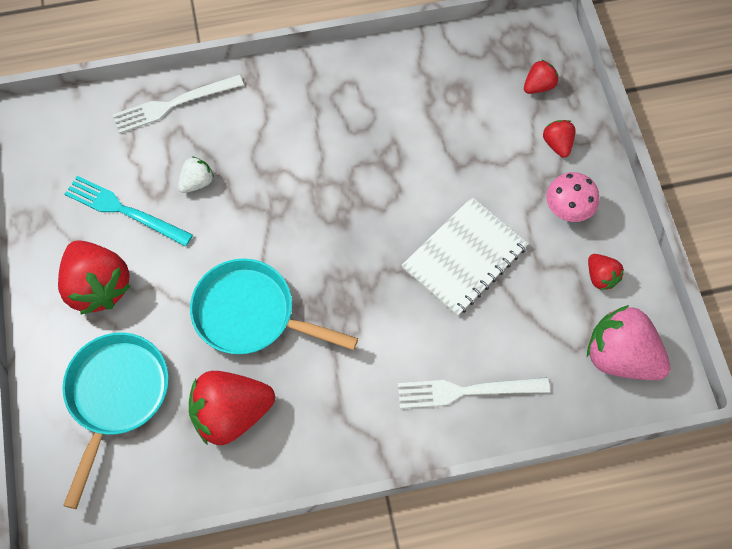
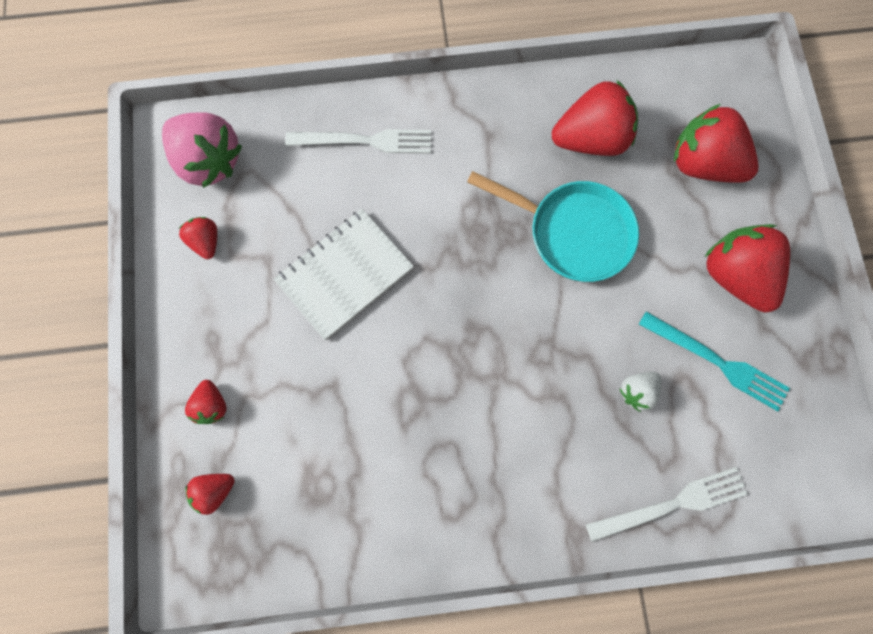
camera: 175 degrees left, 10 degrees up
(116, 396) = (702, 164): turquoise pan -> red strawberry
(566, 211) = (222, 319): pink mushroom -> none

